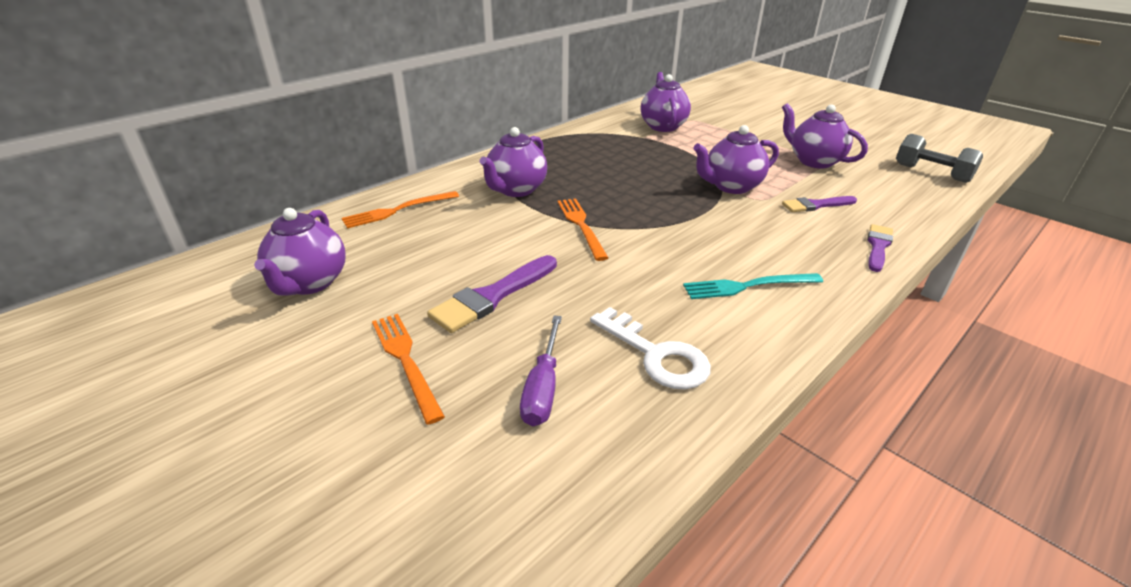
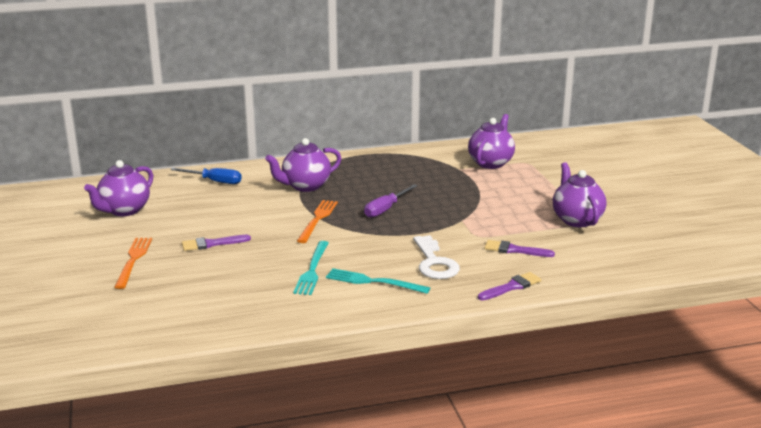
camera: 30 degrees right, 10 degrees down
(398, 210) = (214, 181): orange fork -> blue screwdriver
(492, 296) = (212, 244): purple brush -> purple brush, size x0.65
(543, 388) = (185, 291): purple screwdriver -> purple screwdriver (386, 209)
(656, 355) = (263, 296): white key -> white key (434, 262)
(662, 293) = (312, 270): none -> turquoise fork
(731, 186) = (469, 221): purple teapot -> none
(931, 173) = (671, 254): grey dumbbell -> none

